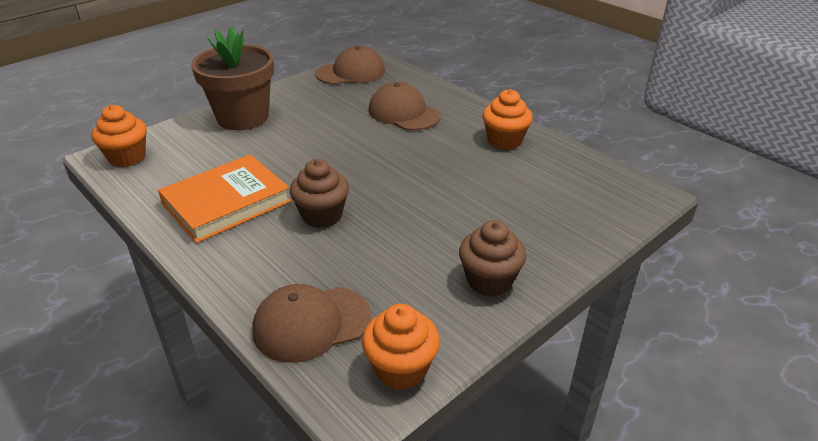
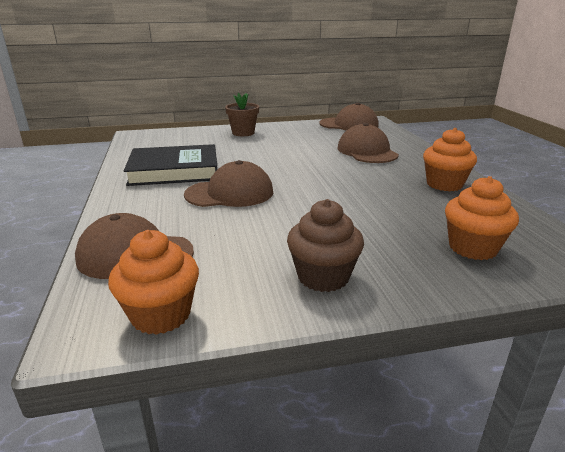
camera: 30 degrees right, 10 degrees down
(127, 157) = (148, 137): orange cupcake -> orange cupcake (473, 248)
(226, 203) = (174, 170): orange book -> black book
(243, 117) = (243, 133): brown flower pot -> brown flower pot, size x0.55
(322, 215) = (230, 193): brown cupcake -> brown cap

